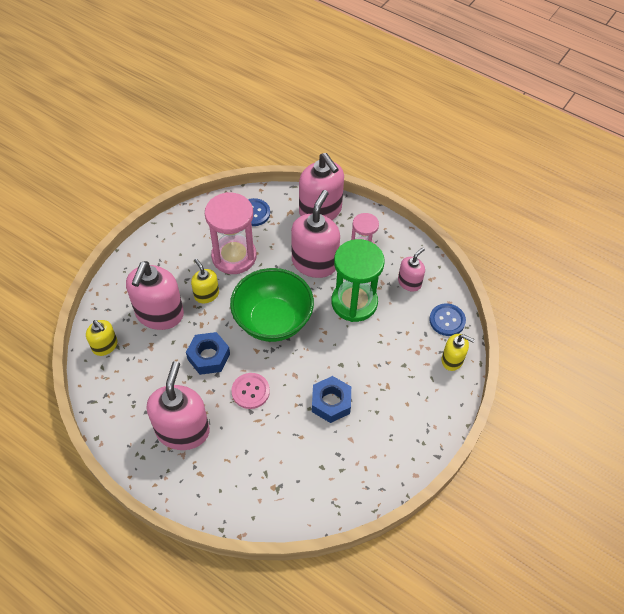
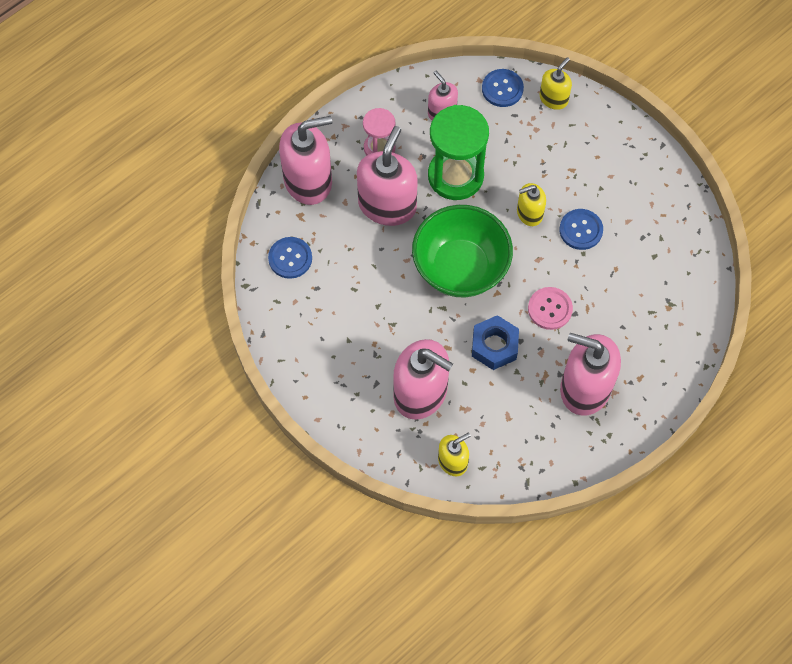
camera: 75 degrees left, 10 degrees up
(206, 294) = (404, 335): yellow soap dispenser -> yellow soap dispenser (529, 213)
(234, 256) = (354, 293): pink hourglass -> none
(314, 262) = (387, 205): pink soap dispenser -> pink soap dispenser turned 75 degrees clockwise
(331, 402) = (581, 230): blue nut -> blue button

